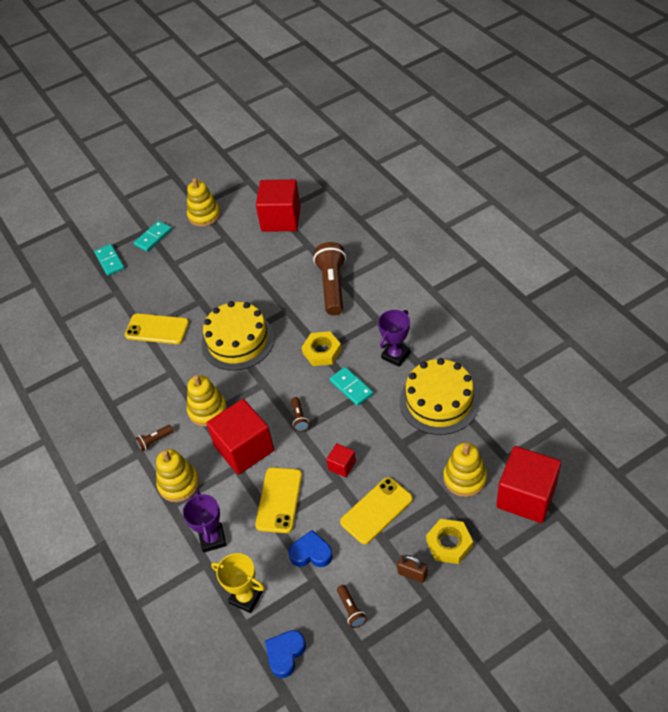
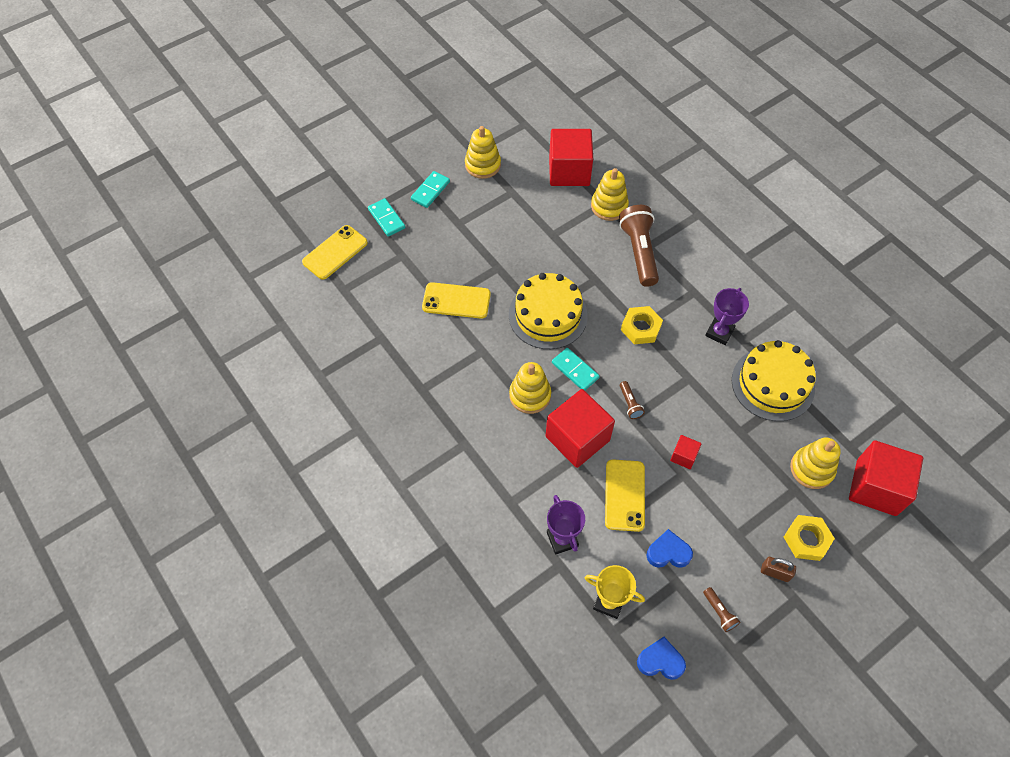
camera: 10 degrees left, 10 degrees up
(154, 441) = (479, 430): brown flashlight -> none
(178, 484) = (514, 479): yellow stacking toy -> yellow stacking toy (609, 206)
(285, 654) = (660, 661): blue heart -> blue heart turned 75 degrees clockwise
(351, 387) = (679, 369): turquoise domino -> turquoise domino (575, 370)
(376, 510) = (727, 505): yellow phone -> yellow phone (335, 252)

